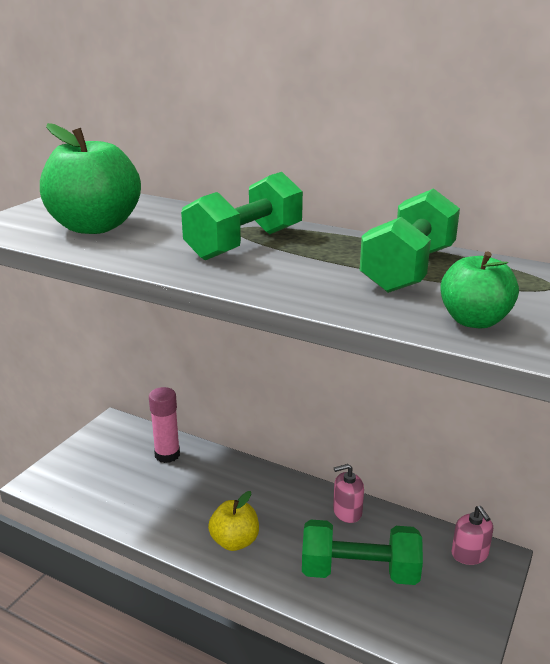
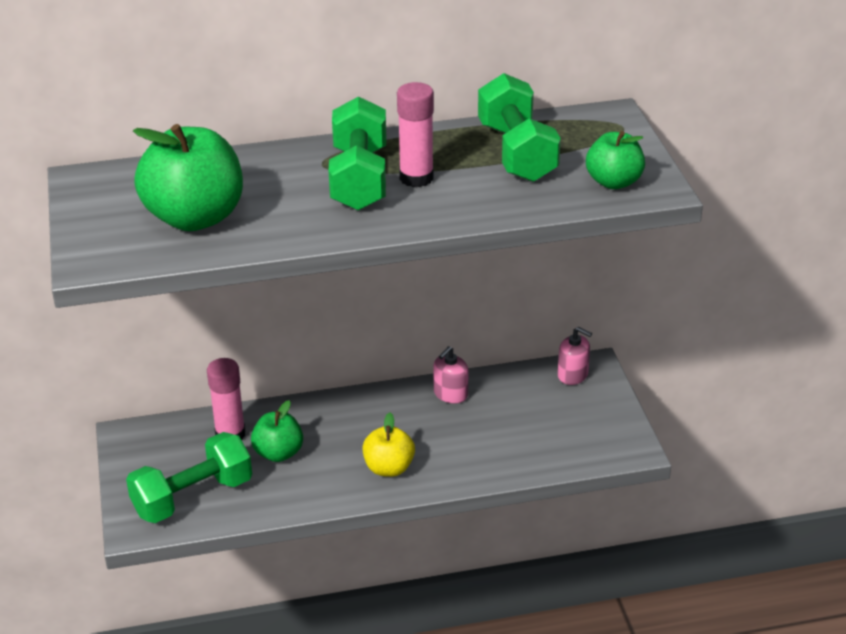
camera: 40 degrees left, 10 degrees up
(178, 485) = (278, 453): none -> green apple
(290, 257) = (416, 178): none -> pink glue stick
(359, 572) = (509, 433): green dumbbell -> green dumbbell (193, 497)

